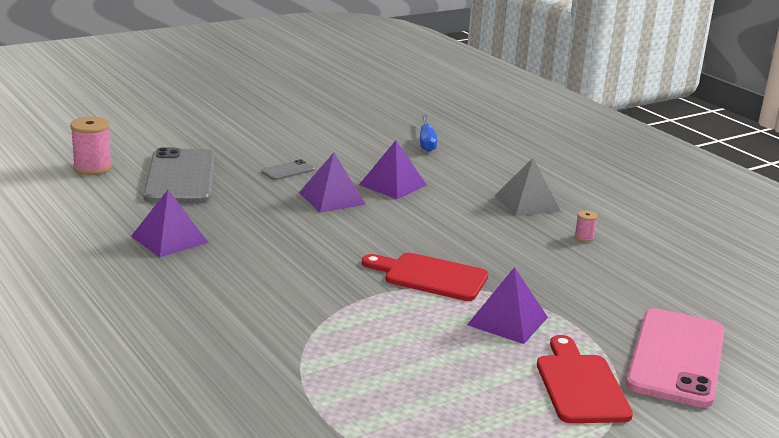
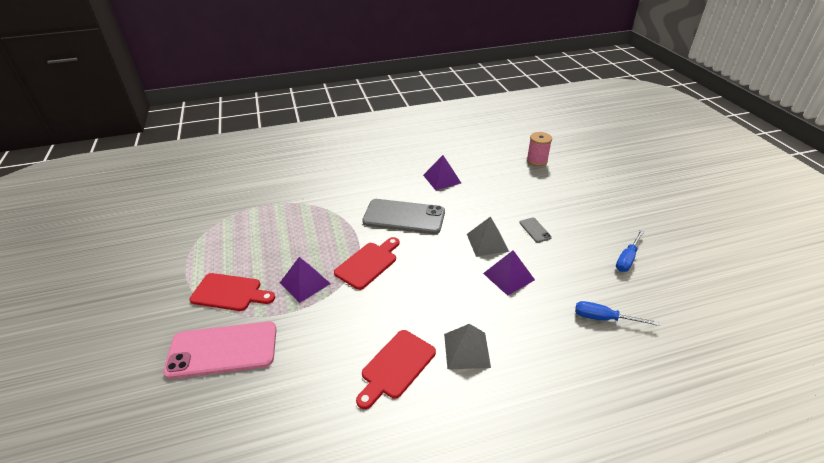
camera: 110 degrees right, 15 degrees up
(180, 177) = (523, 187): grey phone -> grey phone (404, 217)
(320, 127) = (627, 259): none -> blue screwdriver
(332, 198) = (487, 242): purple pyramid -> grey pyramid
(584, 237) = (396, 366): pink spool -> red cutting board
(676, 358) = (222, 350): pink phone -> pink phone turned 45 degrees counterclockwise

